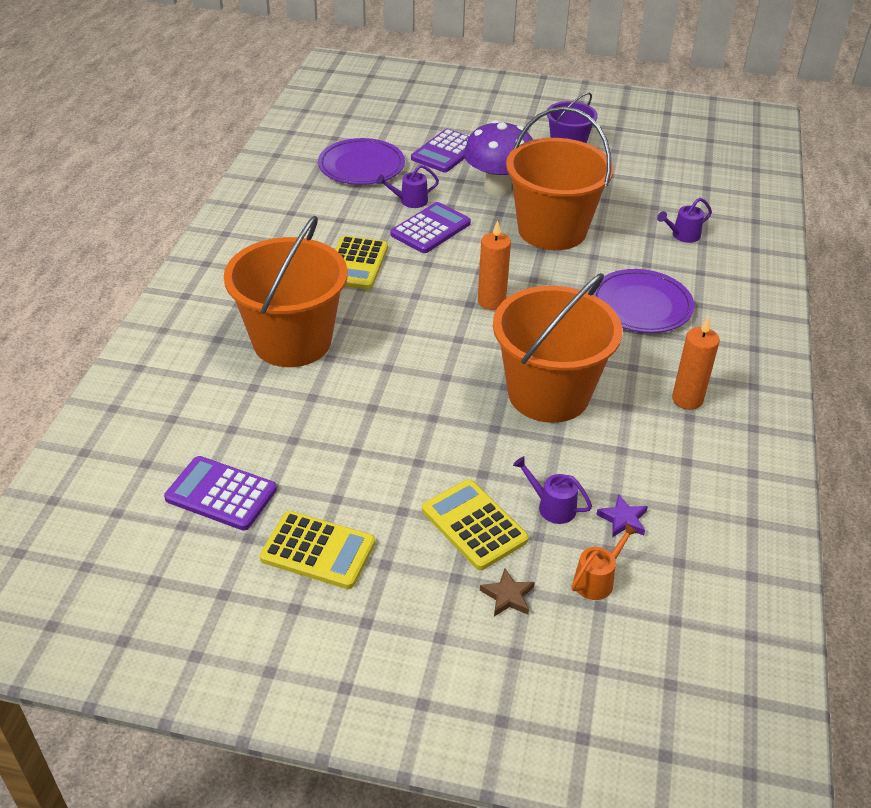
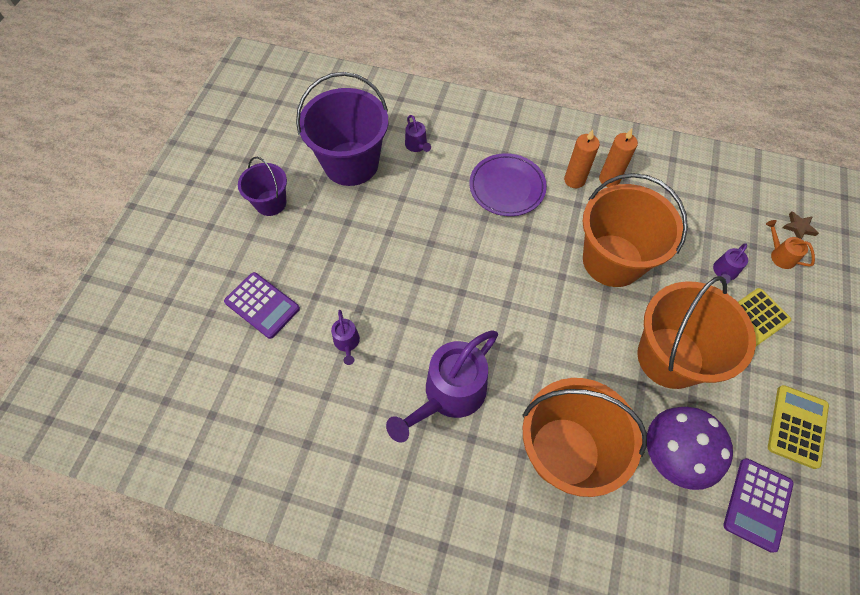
camera: 85 degrees left, 20 degrees up
(356, 264) = (448, 395): yellow calculator -> purple watering can
(361, 166) = (276, 387): purple plate -> none
(430, 229) = (396, 327): purple calculator -> none
(491, 301) = (504, 287): orange candle -> orange candle (574, 180)
(497, 188) = (334, 266): purple mushroom -> purple mushroom (671, 456)
(507, 596) = (805, 306): brown star -> brown star (798, 227)
(552, 230) = (404, 232): orange bucket -> orange bucket (670, 357)
(623, 519) = (727, 234): purple star -> none
(637, 191) = (351, 163): none -> purple bucket

